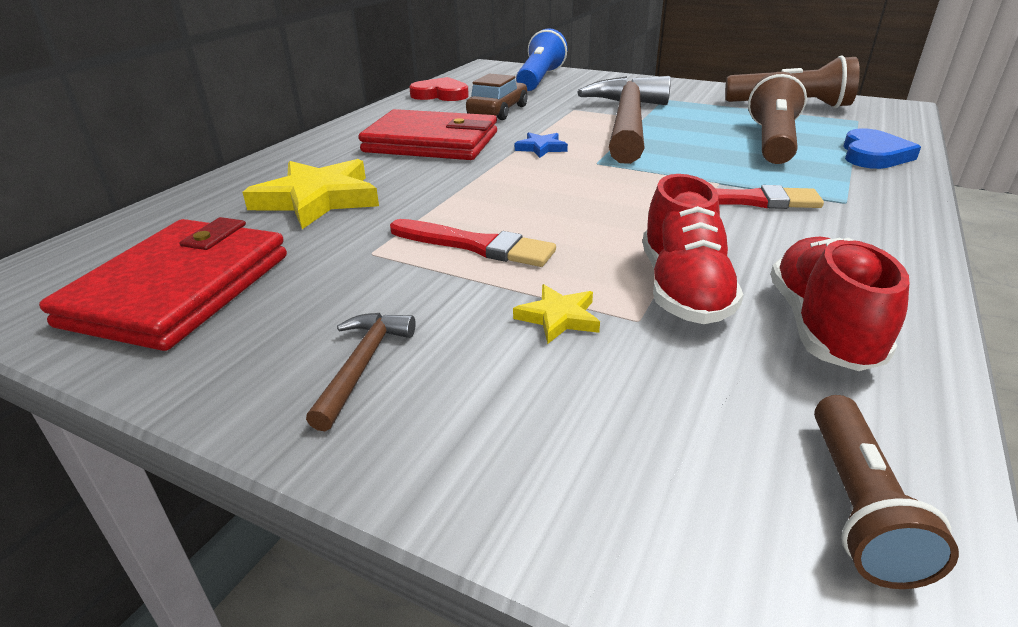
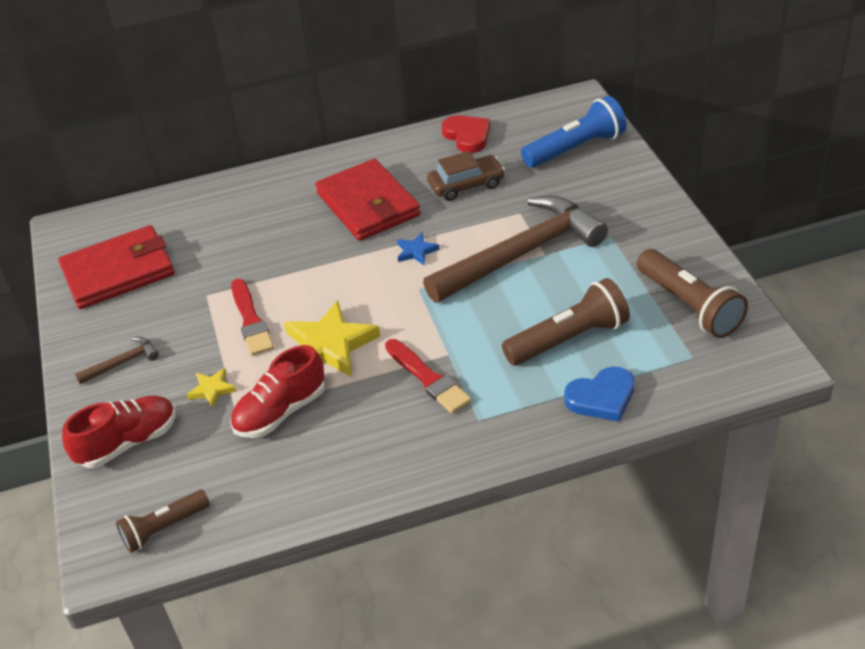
camera: 50 degrees right, 10 degrees up
(318, 199) = (239, 232): yellow star -> yellow star (329, 345)
(821, 327) = (291, 472): red shoe -> red shoe (128, 442)

